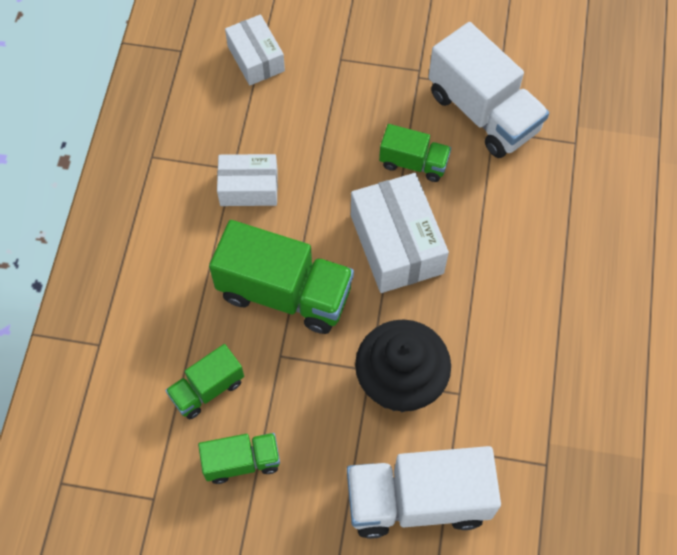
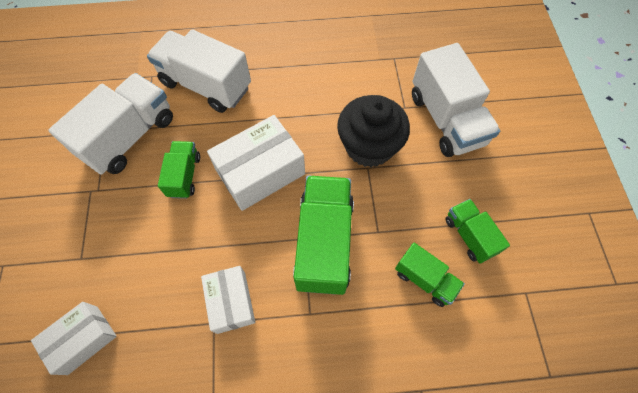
camera: 105 degrees left, 0 degrees up
(546, 203) = (206, 85): none -> white truck

